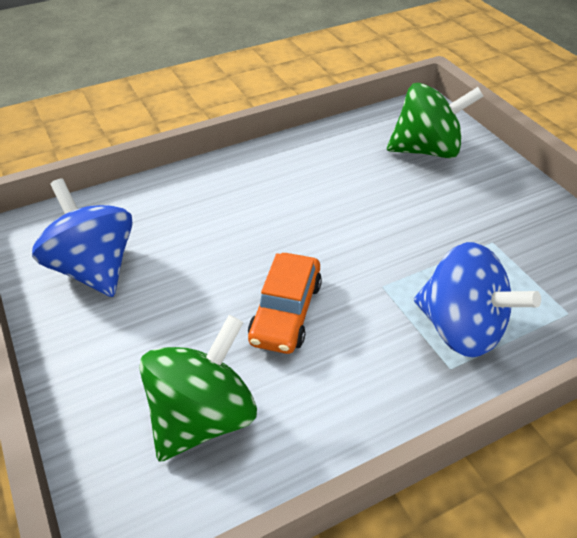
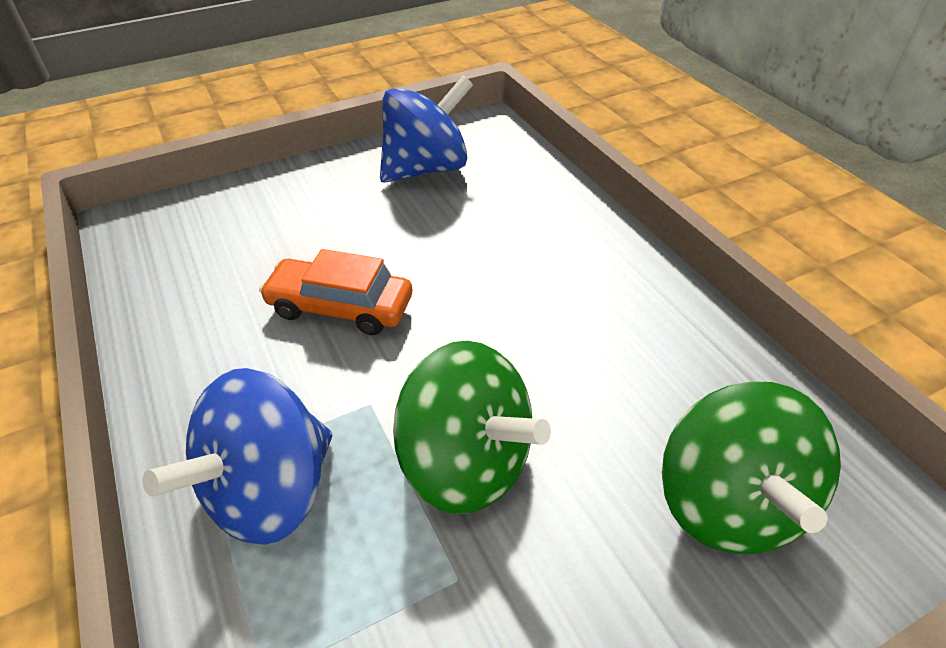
camera: 90 degrees right, 0 degrees up
(203, 417) = (221, 253): green spinning top -> green spinning top (466, 463)

